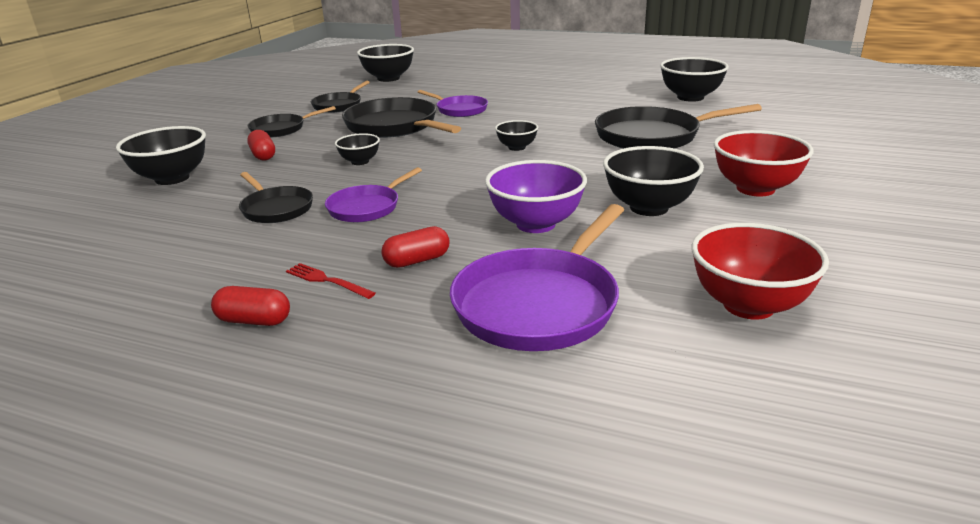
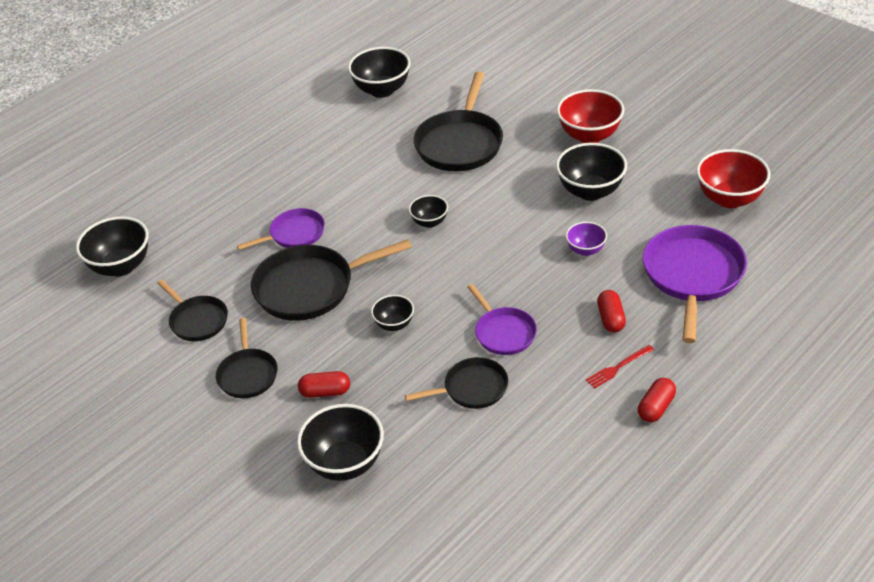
camera: 65 degrees left, 15 degrees up
(535, 224) = (586, 250): purple bowl -> purple bowl, size x0.56
(540, 304) = (692, 276): purple pan -> purple pan turned 135 degrees counterclockwise

